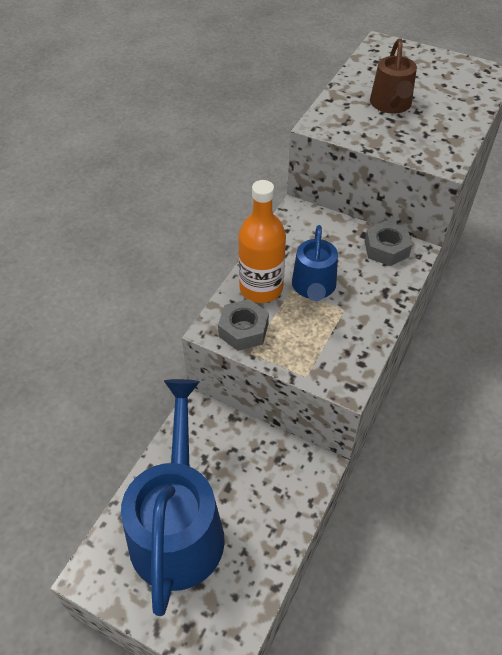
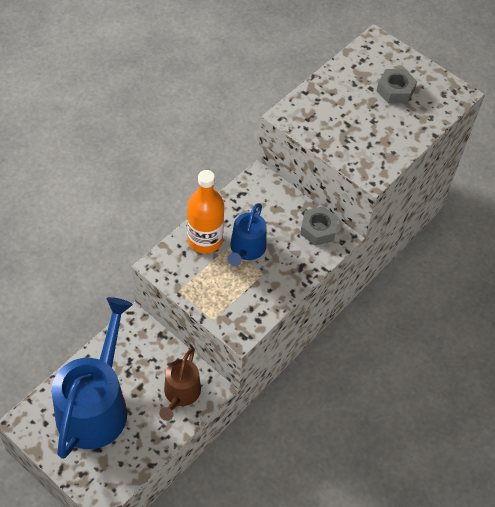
camera: 10 degrees right, 5 degrees up
(243, 330) = (179, 271): grey nut -> grey nut (395, 90)
(391, 105) = (354, 109): brown watering can -> brown watering can (180, 394)

